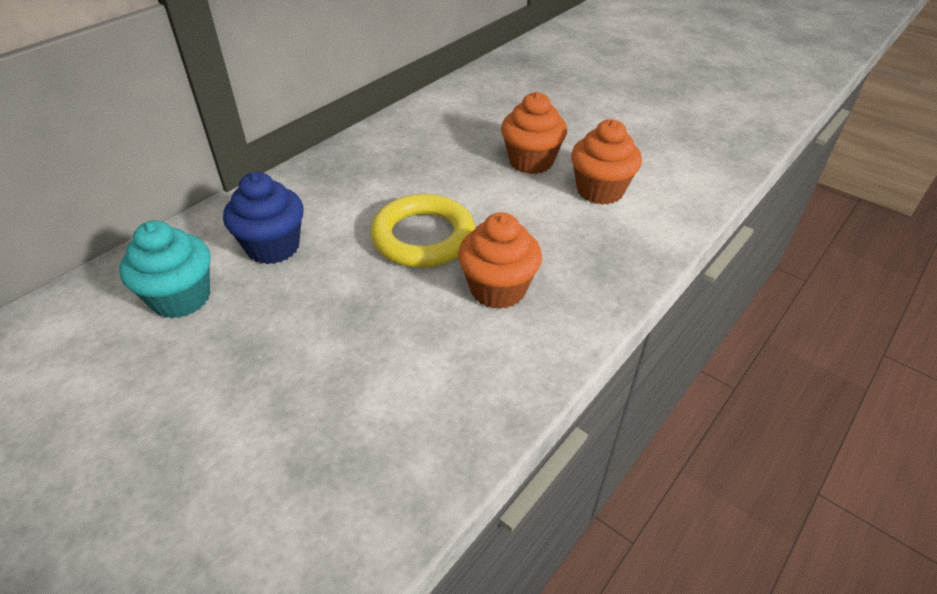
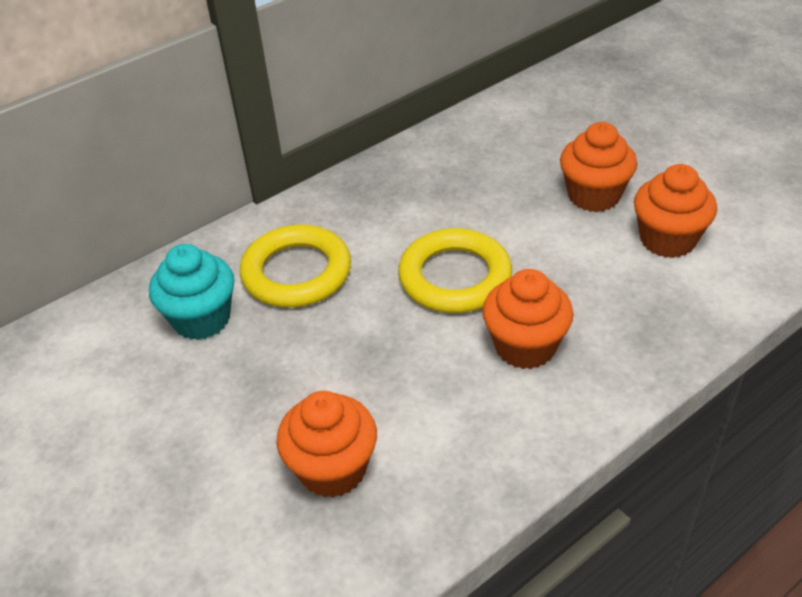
camera: 15 degrees right, 0 degrees up
(273, 247) = (296, 273): blue cupcake -> yellow ring
(332, 425) = (332, 469): none -> orange cupcake

